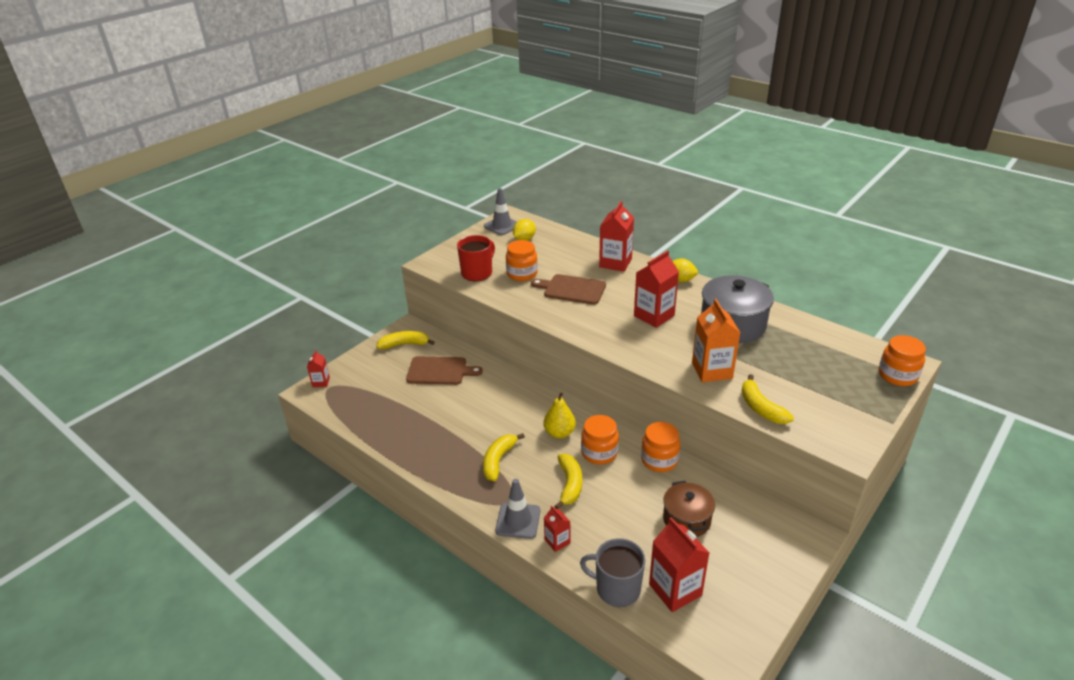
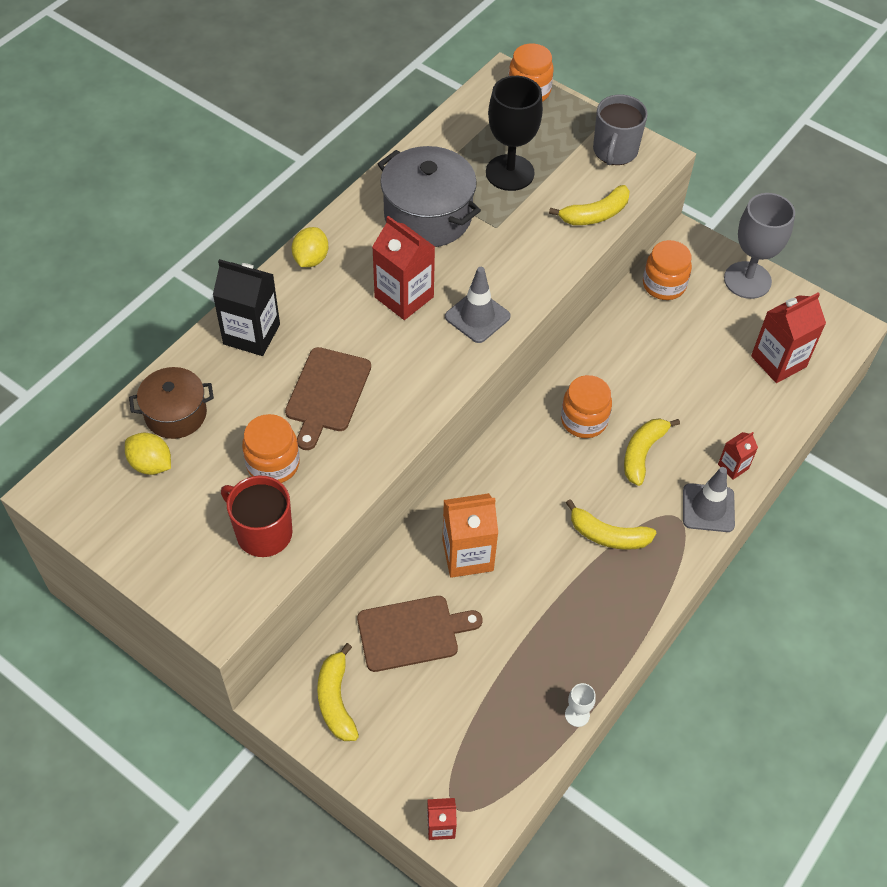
camera: 95 degrees left, 20 degrees up
(369, 438) = (577, 715): none -> white goblet
(439, 371) = (412, 633): brown cutting board -> brown cutting board turned 75 degrees clockwise
(502, 226) = (91, 503): grey traffic cone -> grey traffic cone (477, 317)
(559, 433) = (549, 464): yellow pear -> none
(570, 484) = (642, 453): yellow banana -> yellow banana turned 60 degrees counterclockwise
(615, 263) = (251, 334): red carton -> black carton
(617, 588) = (787, 412): grey mug -> grey mug (615, 151)
(659, 460) = (591, 359): orange jar -> orange jar (664, 285)
(686, 520) = (683, 342): brown pot -> brown pot (176, 414)
(712, 370) = (527, 249): orange carton -> orange carton (467, 555)
(773, 577) = (747, 280): none -> grey goblet
(793, 363) = (510, 173): none -> black goblet

